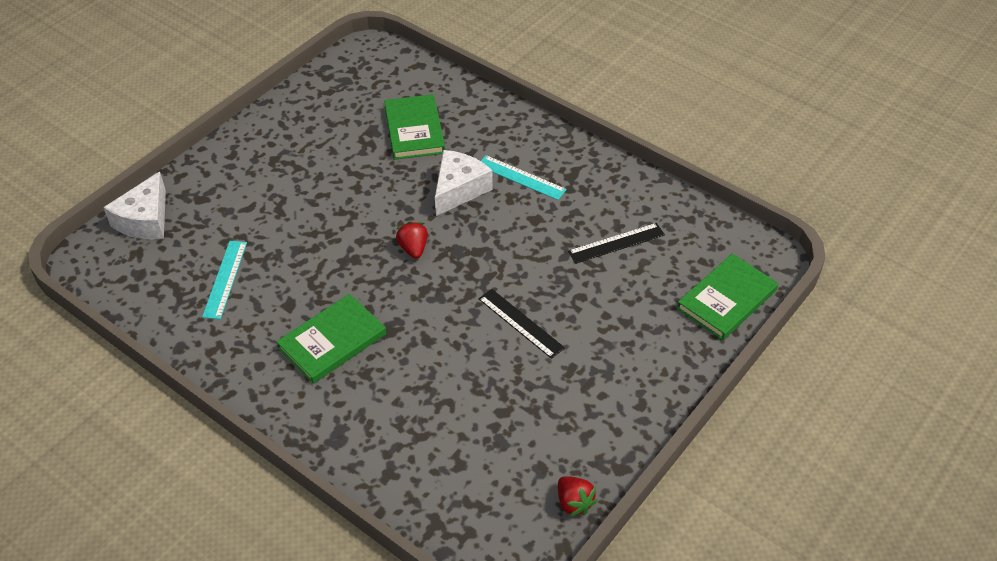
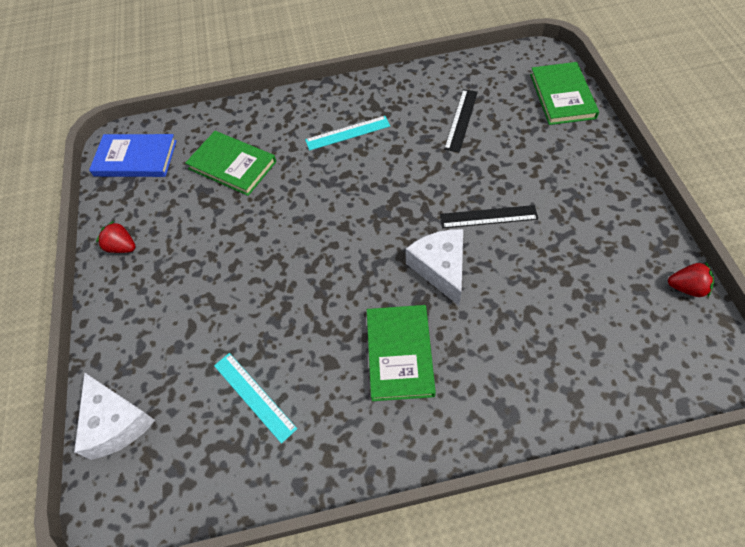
camera: 45 degrees left, 10 degrees up
(365, 71) = (135, 158): none -> blue book
(413, 248) = (353, 238): red strawberry -> red strawberry (122, 247)
(459, 189) = (321, 175): white cheese -> white cheese (440, 268)

